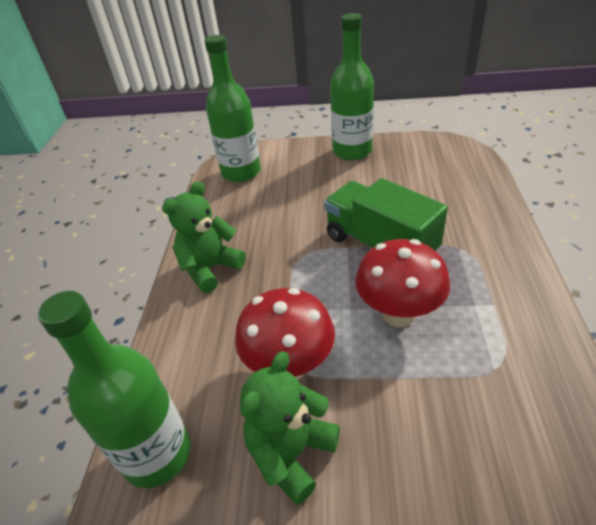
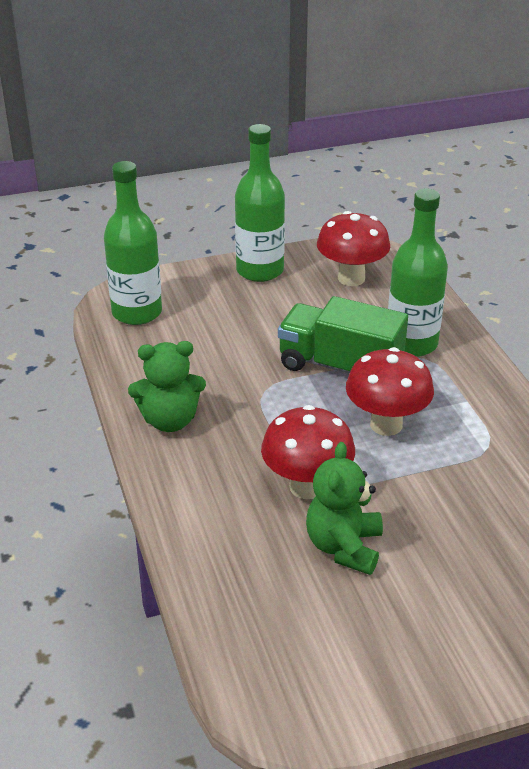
camera: 25 degrees left, 5 degrees down
(157, 454) = (224, 577): green bottle -> green bottle (411, 343)
(210, 268) = (170, 420): green teddy bear -> green teddy bear turned 120 degrees counterclockwise
(426, 167) = (351, 278): none -> red mushroom

